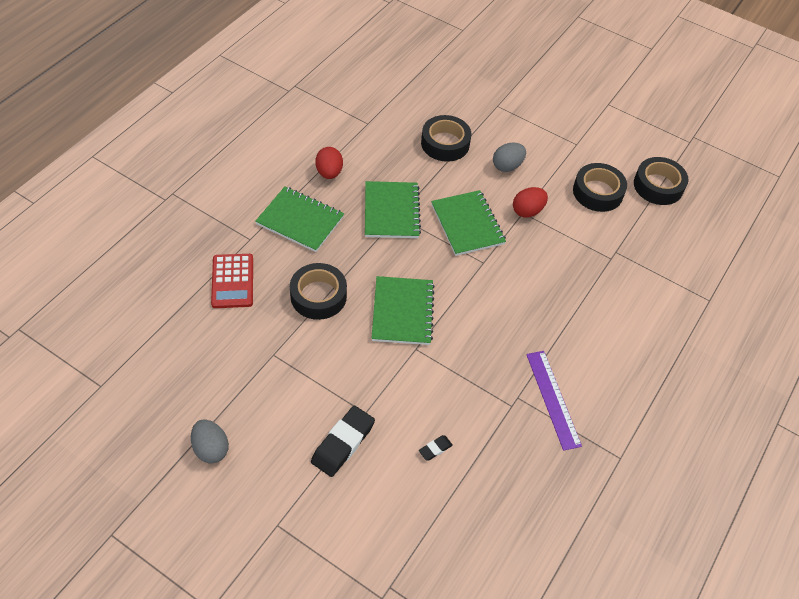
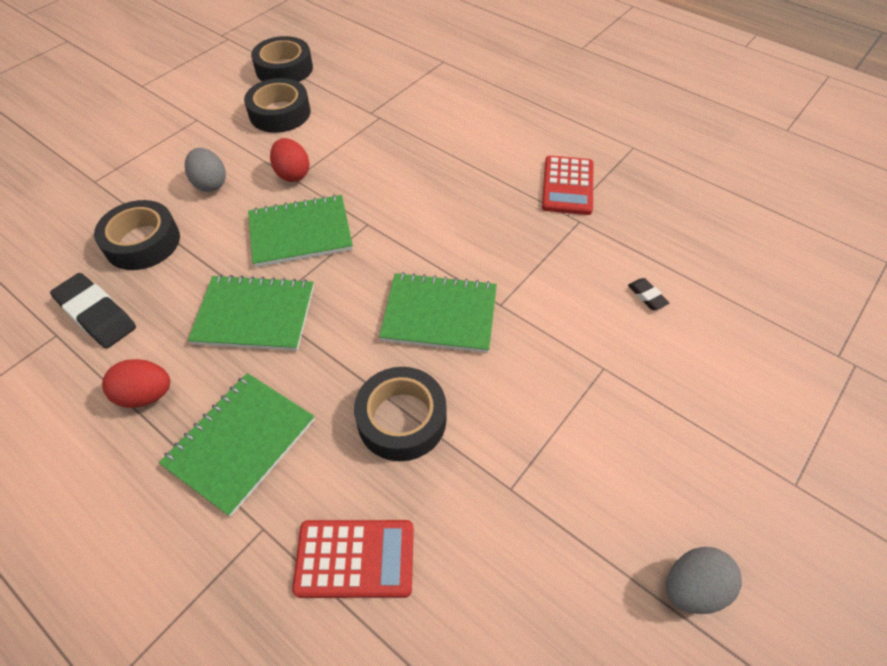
camera: 80 degrees left, 0 degrees up
(343, 443) = (654, 396): black eraser -> black eraser (97, 314)
(553, 399) = (567, 186): purple ruler -> red calculator

